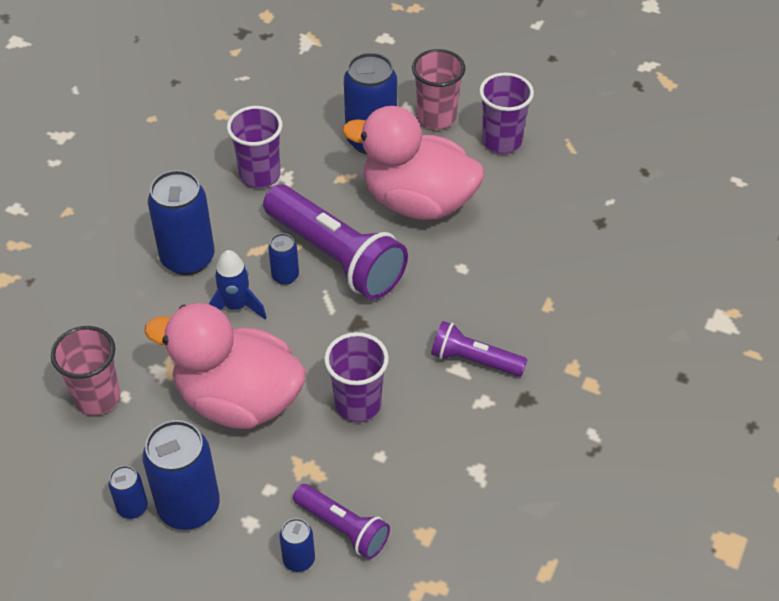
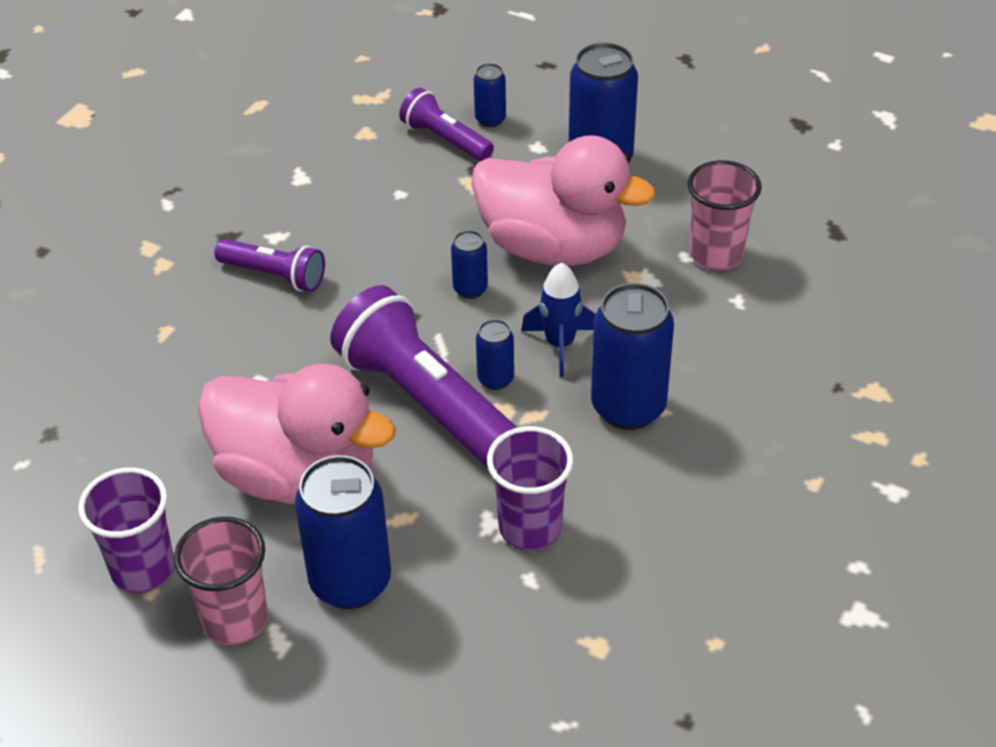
camera: 175 degrees left, 5 degrees down
(132, 507) = (658, 161): blue can -> blue can (470, 289)
(358, 404) = (417, 238): purple cup -> none

